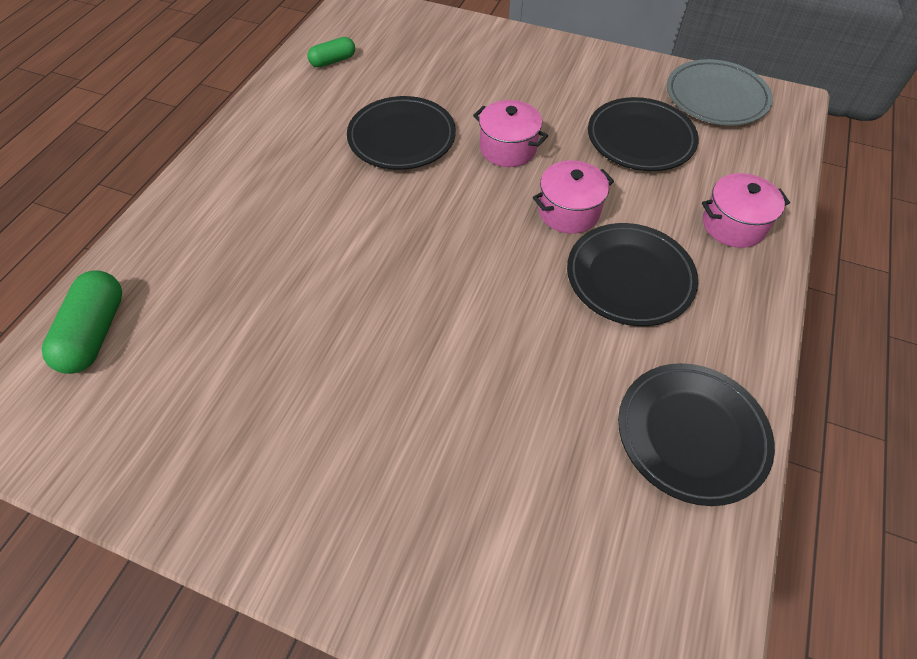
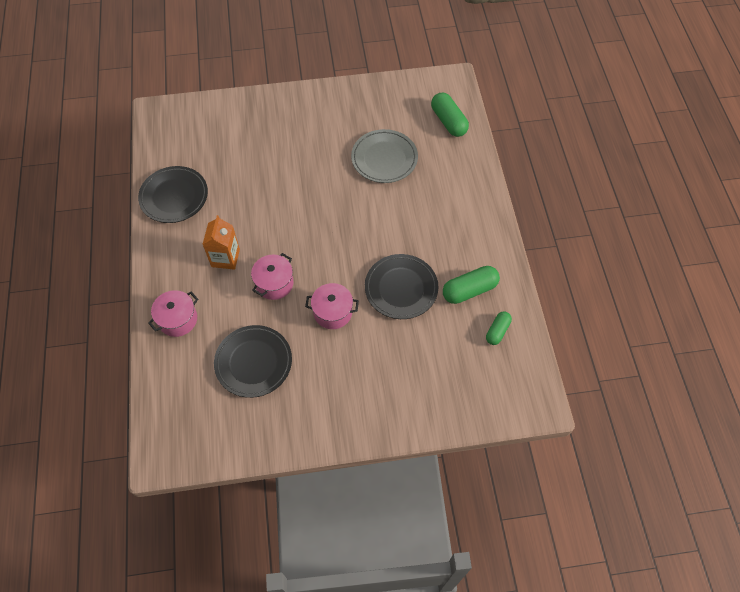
camera: 150 degrees right, 5 degrees up
(323, 104) = (469, 290): none -> green capsule
(629, 278) = (225, 258): black plate -> orange carton
(716, 97) = (213, 434): grey plate -> grey plate (384, 159)

